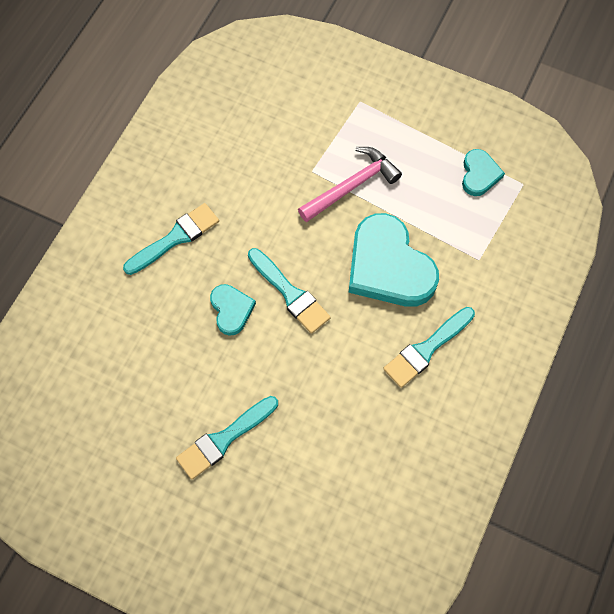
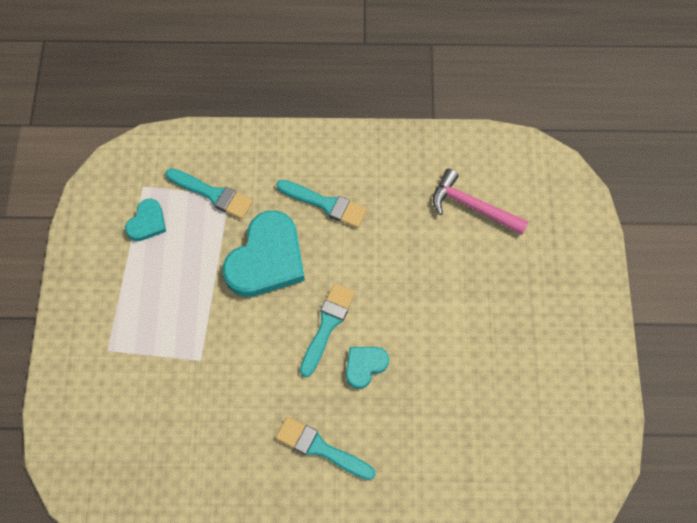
camera: 115 degrees left, 0 degrees up
(224, 439) = (473, 319): turquoise brush -> turquoise brush (213, 194)
(351, 186) = (202, 320): pink hammer -> pink hammer (473, 206)
(479, 174) = (147, 222): turquoise heart -> turquoise heart turned 135 degrees clockwise

